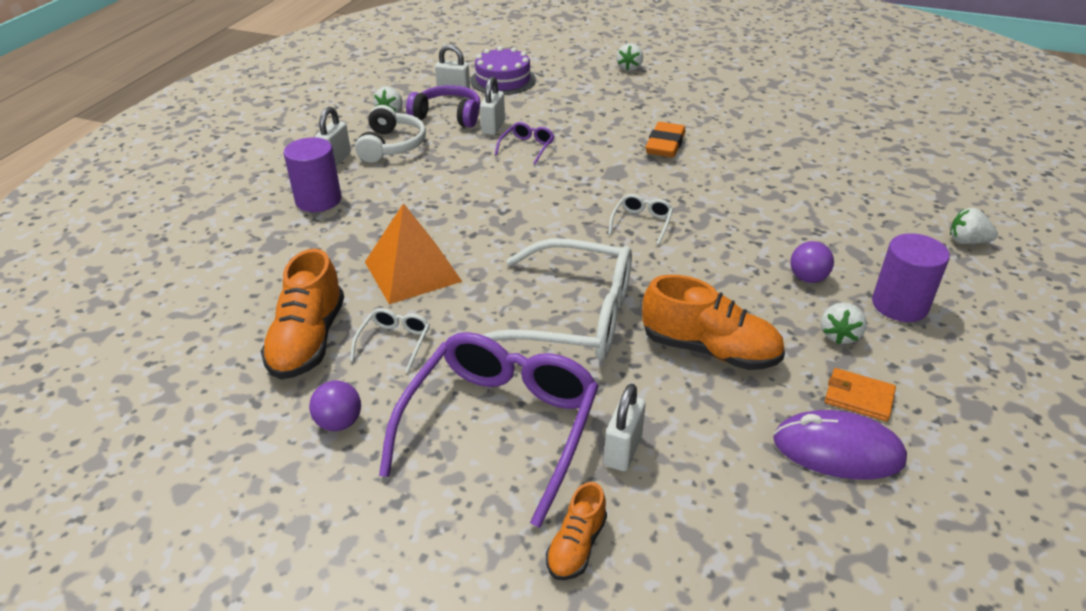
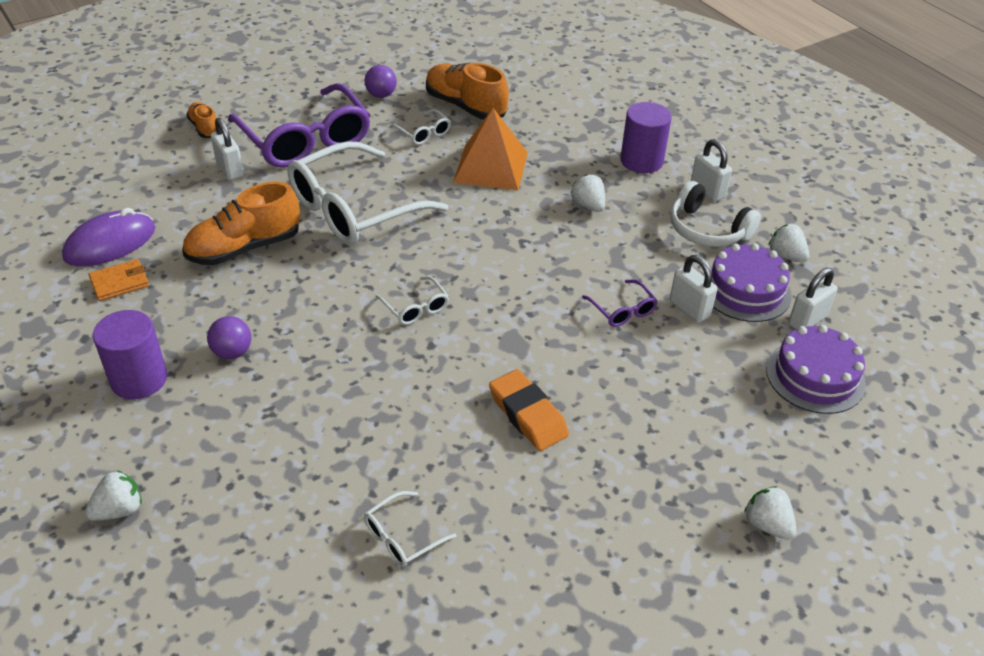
camera: 125 degrees right, 5 degrees up
(448, 116) = (745, 290): purple headphones -> purple cake
(803, 147) = (401, 537): none -> white glasses
(839, 335) = (166, 318): white strawberry -> white strawberry (588, 205)

